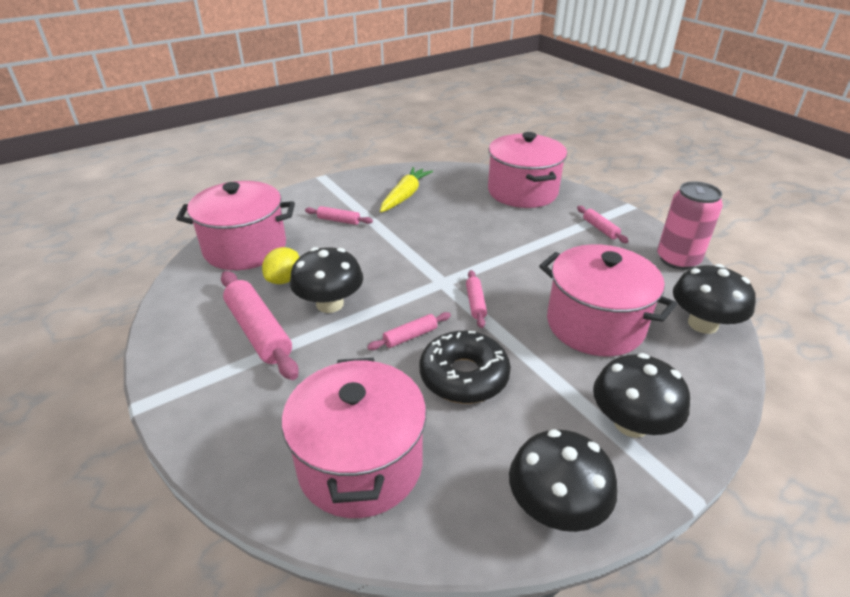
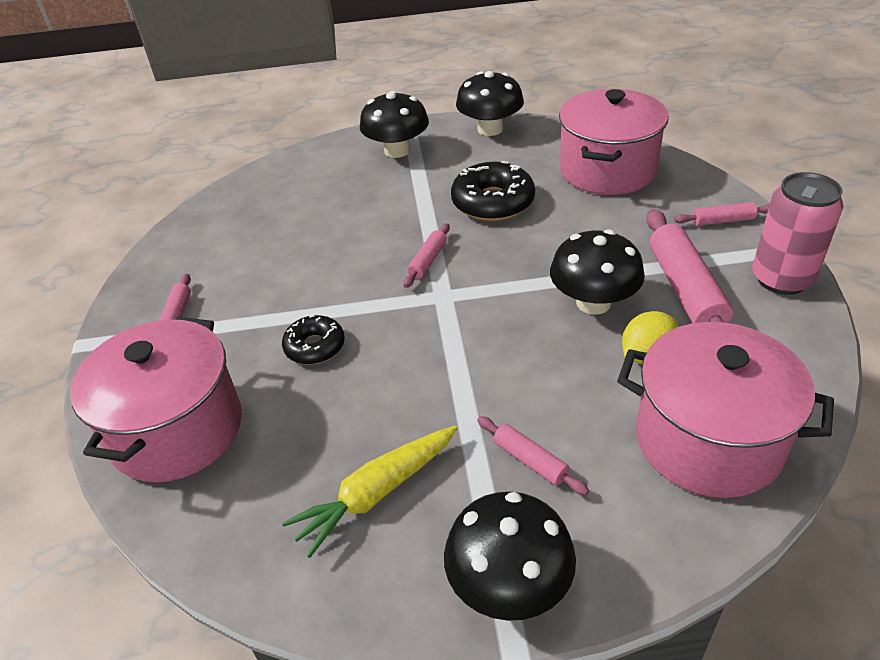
camera: 150 degrees left, 5 degrees up
(410, 336) = (520, 245): pink rolling pin -> pink rolling pin (723, 221)
(496, 235) = (315, 347): none -> black donut
(595, 325) = (337, 213): pink pot -> none
(677, 260) = (164, 251): pink can -> pink can (781, 279)
(702, 324) = (248, 192): black mushroom -> black mushroom (509, 584)

